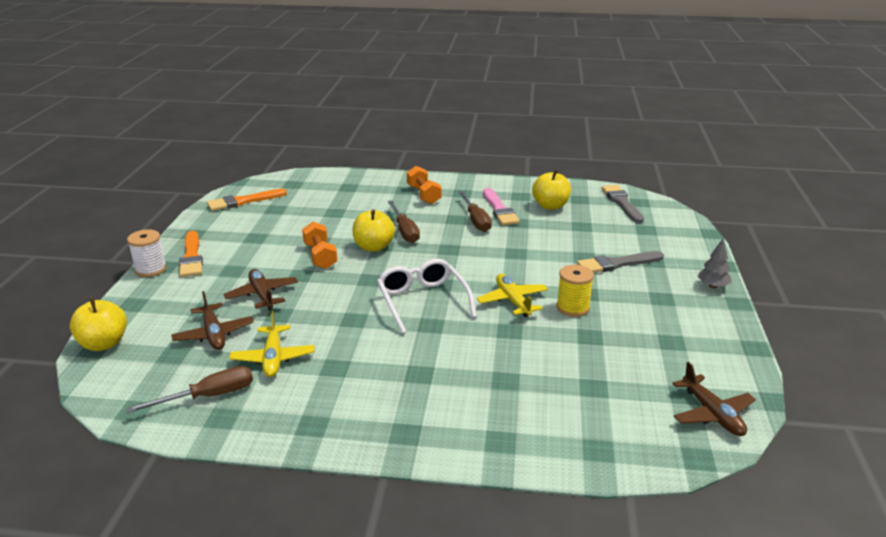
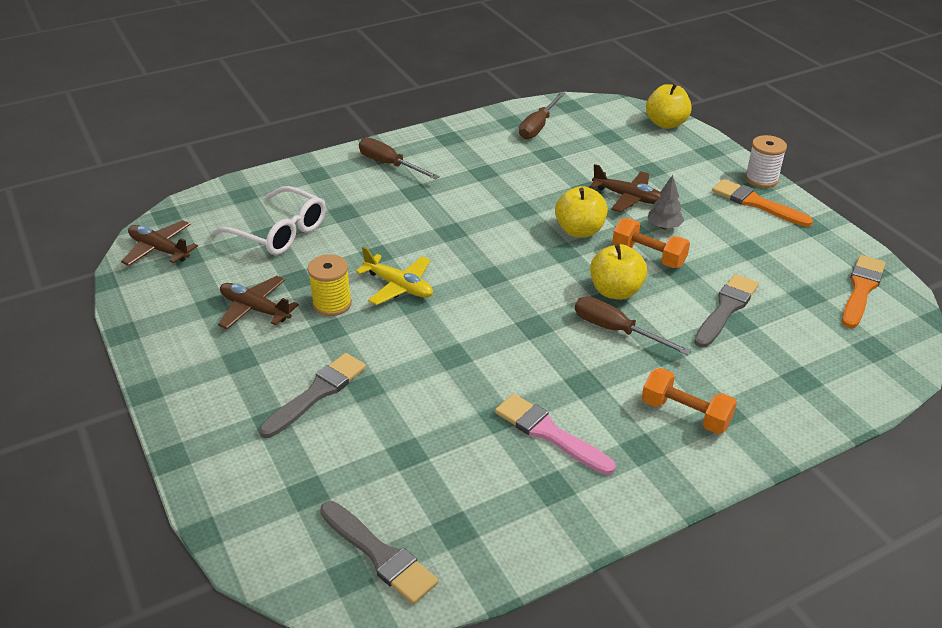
camera: 145 degrees right, 10 degrees up
(214, 334) = (606, 157): brown plane -> brown plane (255, 309)
(273, 358) = (536, 160): yellow plane -> none
(329, 218) = (726, 309): none -> grey brush
(423, 301) = (483, 249): white glasses -> white glasses (279, 232)
(475, 220) = (557, 392): brown screwdriver -> brown screwdriver (389, 164)
(550, 206) = (486, 482): yellow apple -> yellow apple (579, 231)
(712, 286) = (180, 407): grey tree -> grey tree (664, 227)

